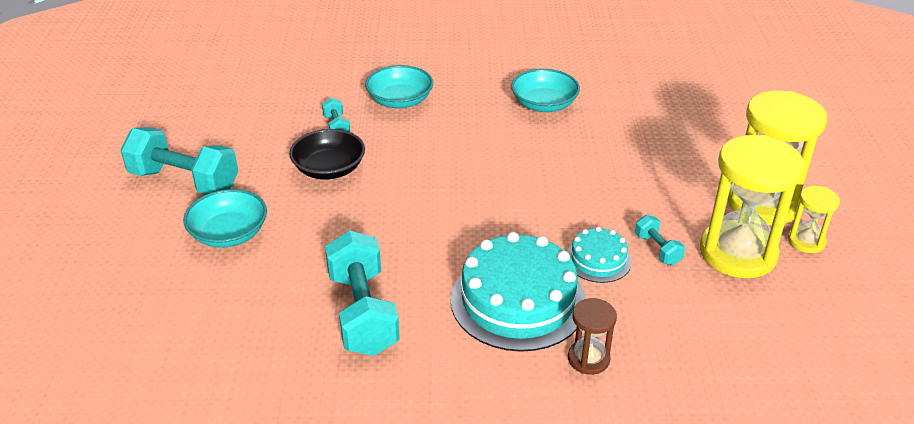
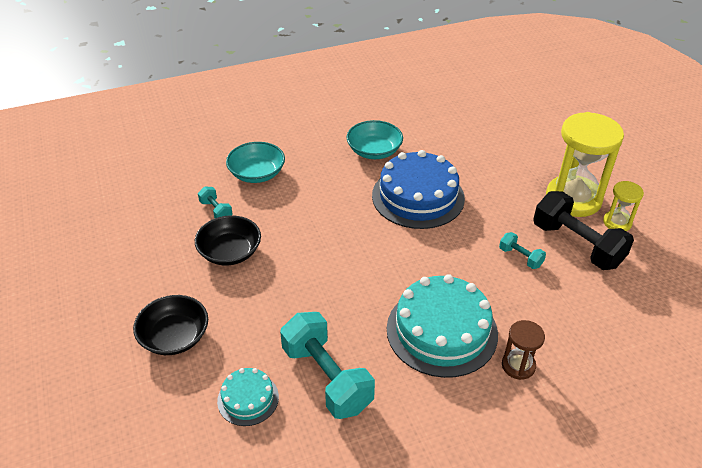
camera: 20 degrees left, 5 degrees up
(184, 181) = (107, 296): turquoise dumbbell -> none
(229, 234) = (174, 337): turquoise bowl -> black bowl
(568, 160) = (418, 196): none -> blue cake
(598, 260) = (483, 278): turquoise cake -> turquoise cake (248, 399)
(738, 253) = (577, 245): yellow hourglass -> black dumbbell

